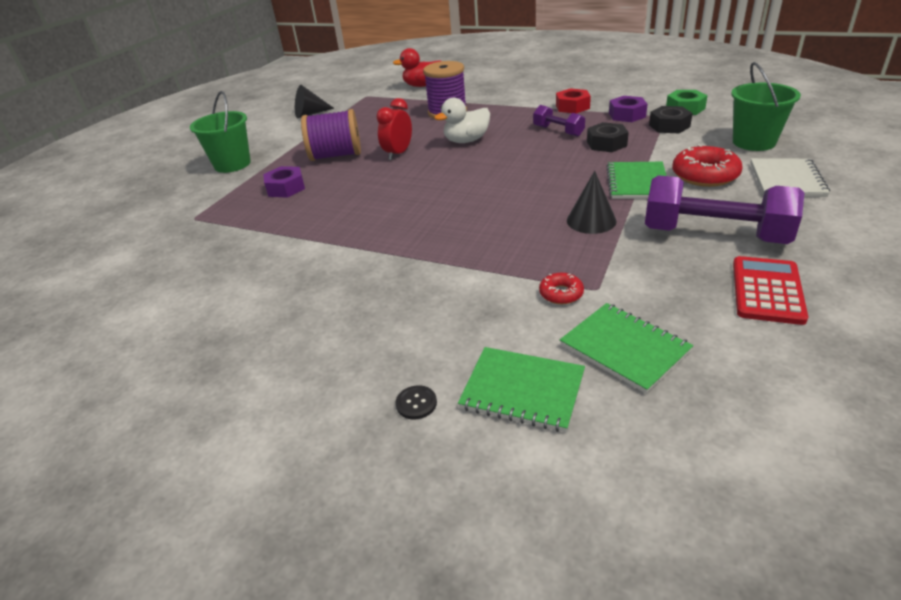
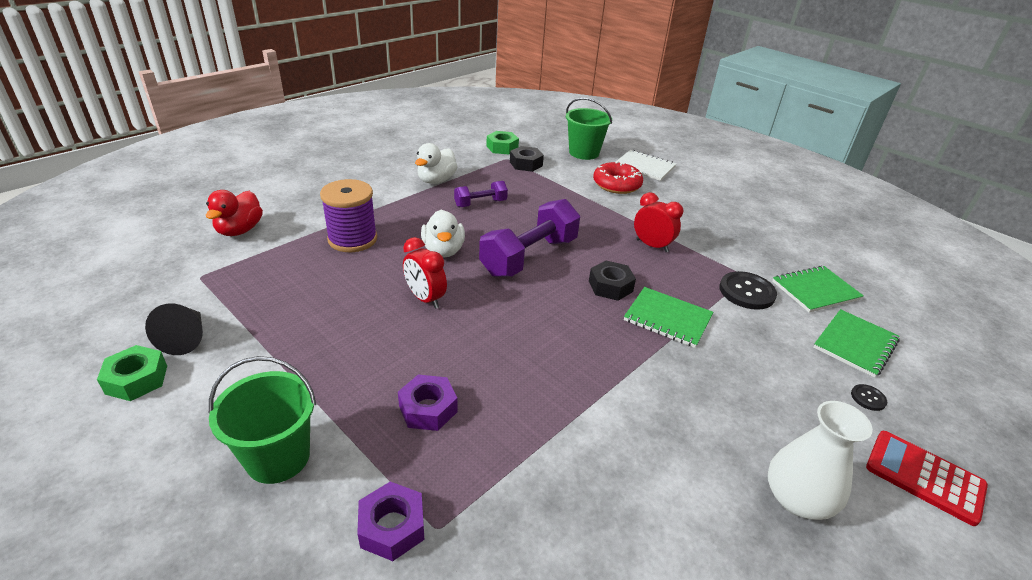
camera: 75 degrees left, 0 degrees up
(248, 357) = (797, 499): none -> white vase
(273, 117) = (137, 379): none -> green nut
(336, 155) = (374, 345): purple spool -> none
(561, 293) = (746, 292): red donut -> black button
(572, 107) = (436, 180): red nut -> white duck
(591, 220) = (652, 246): black cone -> red clock
(606, 144) = (529, 195): black nut -> black nut (610, 286)
(627, 115) = (485, 168): purple nut -> purple nut (392, 527)
(637, 182) = (607, 209): green notebook -> green notebook (667, 318)
(714, 235) = (698, 213): purple dumbbell -> purple dumbbell (529, 257)
(767, 290) = (767, 224): red calculator -> red calculator (924, 477)

